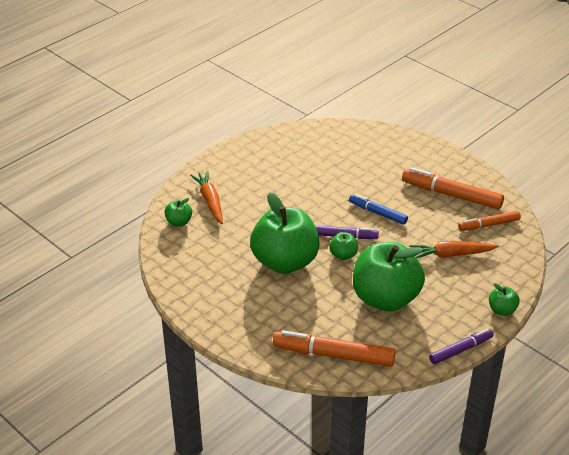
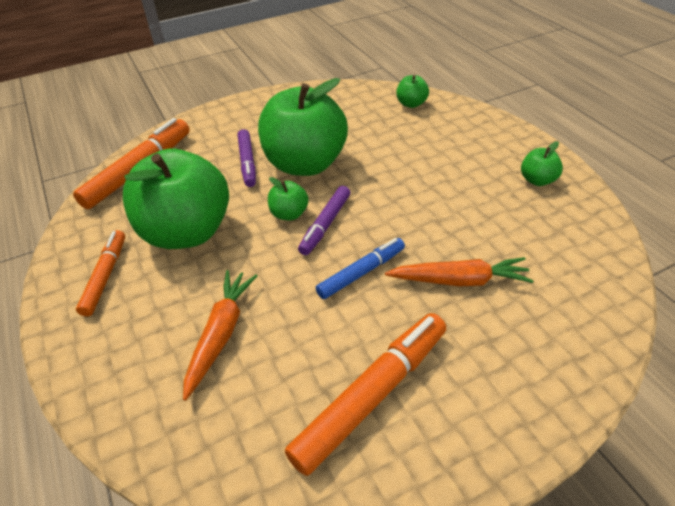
camera: 110 degrees right, 5 degrees up
(210, 201) = (442, 128): orange carrot -> orange carrot (459, 280)
(461, 350) = (47, 278): purple marker -> purple marker (247, 162)
(489, 225) = (261, 425): orange marker -> orange marker (105, 276)
(502, 310) = (67, 354): green apple -> green apple (537, 180)

